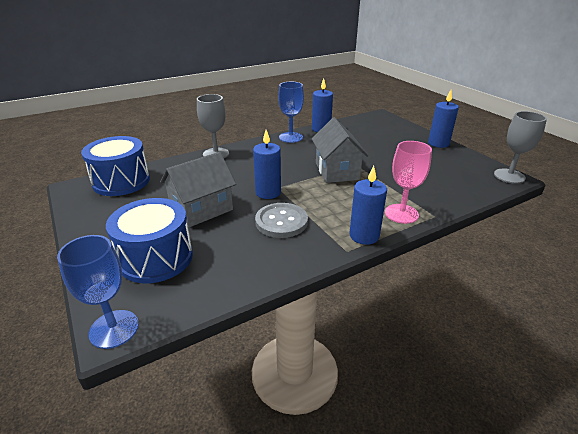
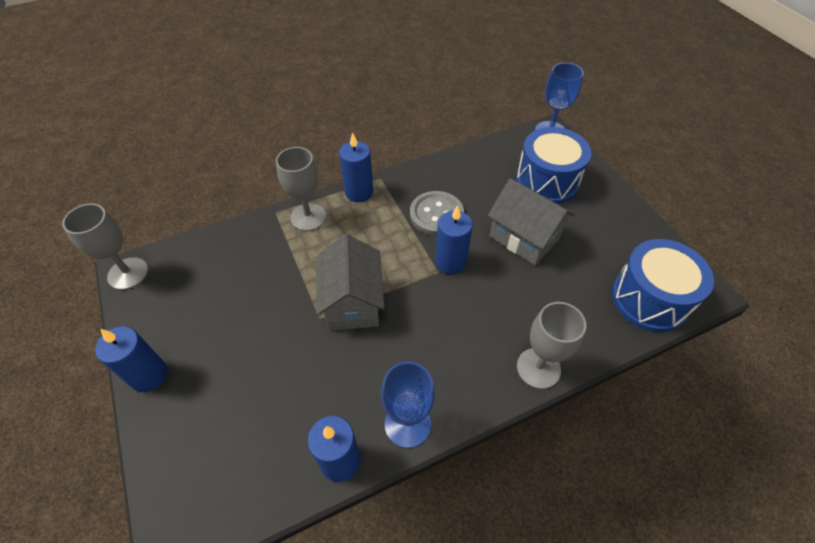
camera: 175 degrees left, 20 degrees up
(202, 210) = (524, 237): grey house -> grey house turned 75 degrees clockwise
(401, 214) = (308, 217): pink goblet -> grey goblet

